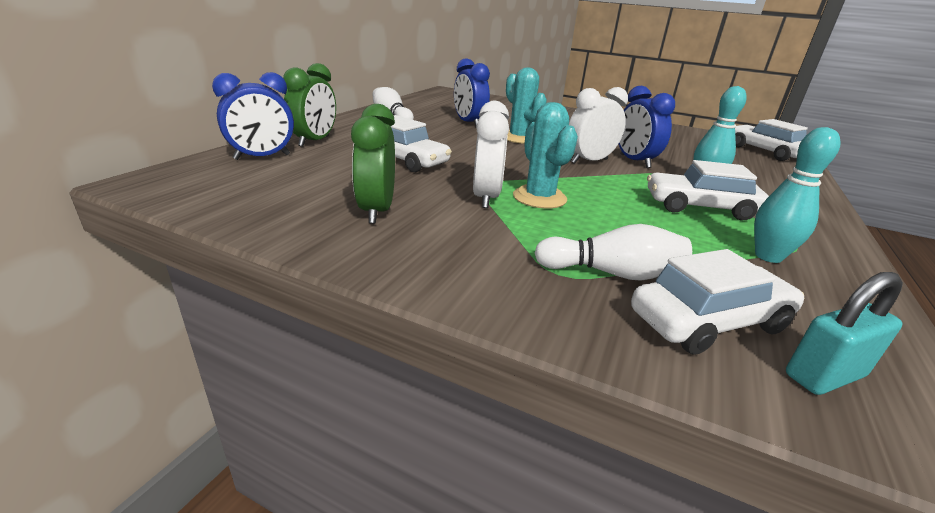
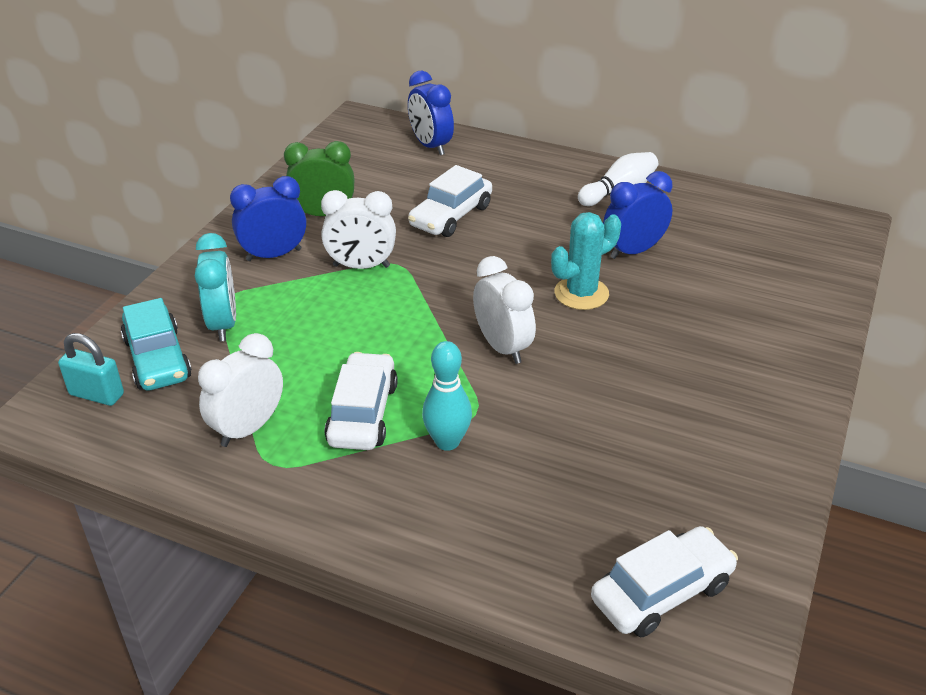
camera: 90 degrees right, 10 degrees up
(314, 141) = (489, 160): green clock -> none
(539, 198) = (367, 298): turquoise cactus -> none
(611, 273) = (223, 324): white bowling pin -> turquoise clock
(634, 161) = (521, 391): blue clock -> blue clock (274, 255)
(708, 321) = (158, 359): white car -> turquoise car
(768, 256) = (248, 428): turquoise bowling pin -> white clock
(824, 375) = (97, 394): turquoise padlock -> turquoise padlock turned 45 degrees counterclockwise

